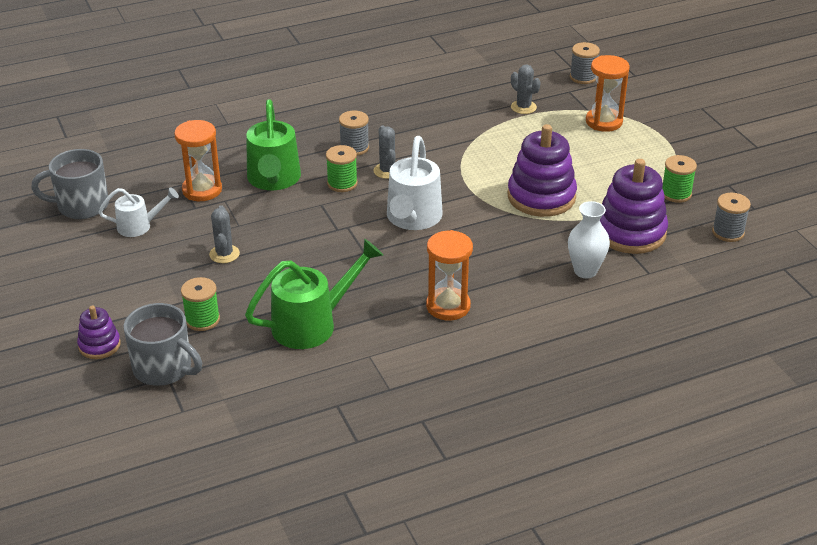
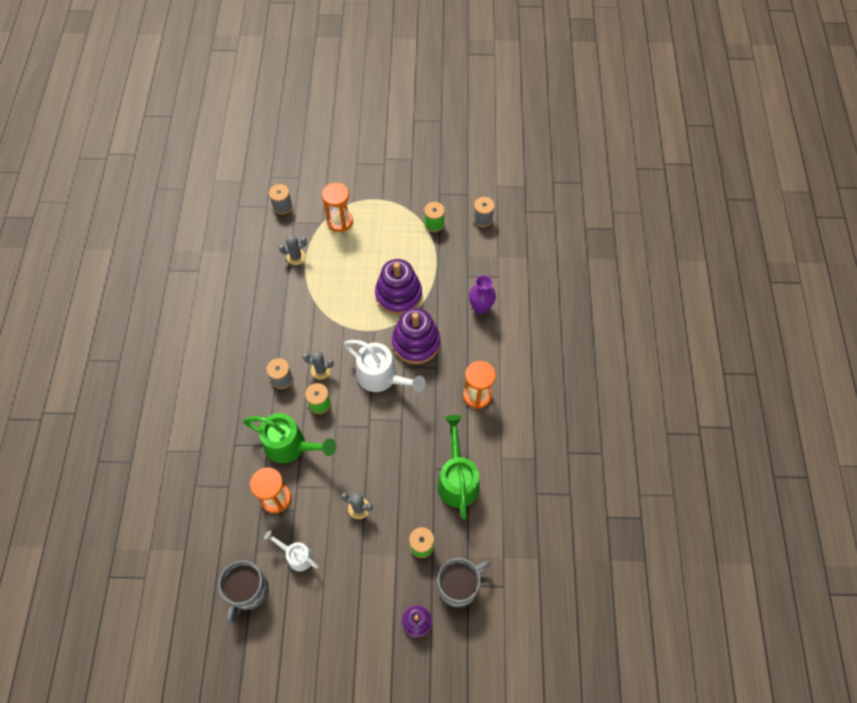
camera: 65 degrees left, 25 degrees up
(139, 226) = (296, 555): white watering can -> white watering can turned 75 degrees counterclockwise
(585, 271) = (481, 307): white vase -> purple vase
(630, 232) = (457, 266): purple stacking toy -> purple stacking toy (416, 343)

